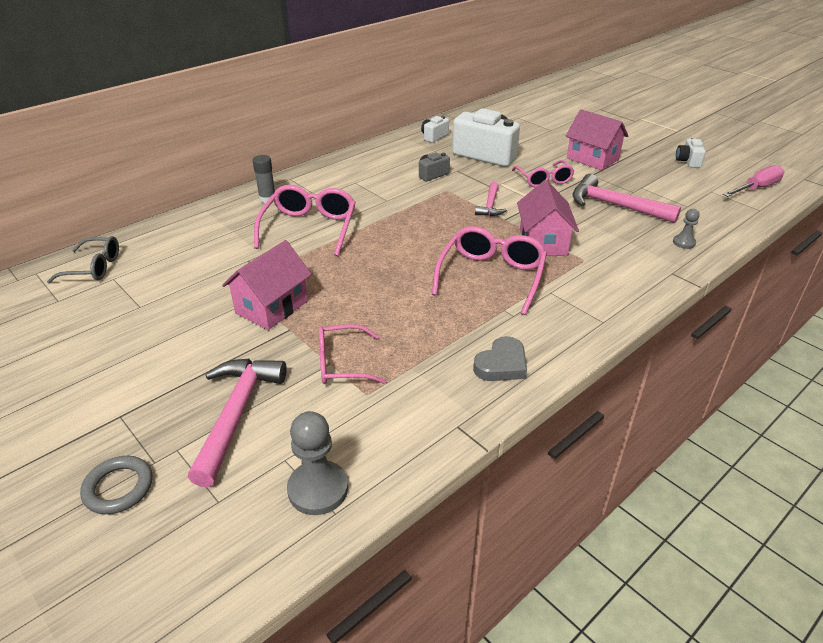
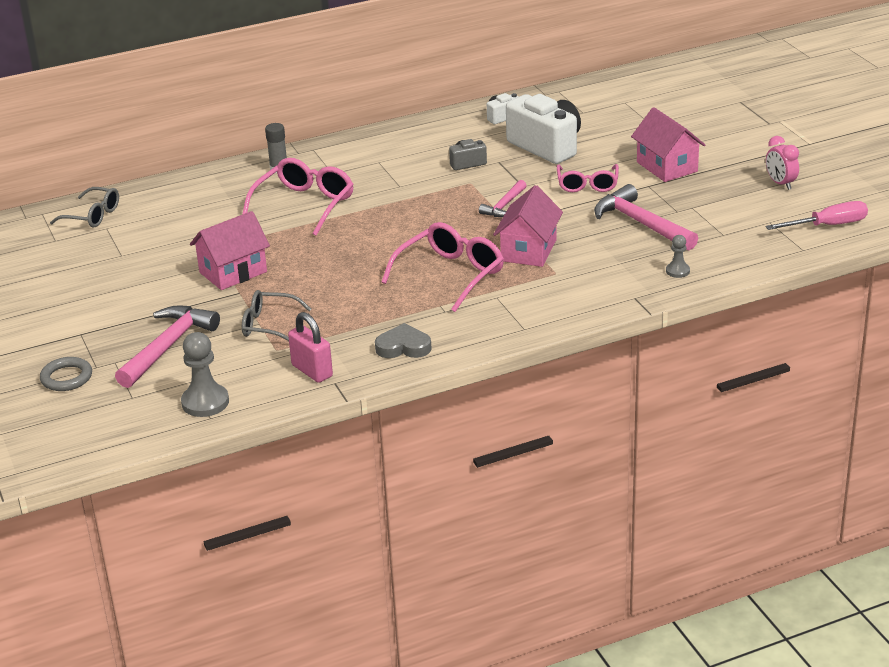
camera: 20 degrees right, 5 degrees down
(341, 364) = (268, 325): pink glasses -> grey glasses
(423, 415) = (312, 371): none -> pink padlock
(501, 364) = (403, 347): grey heart -> grey heart turned 150 degrees counterclockwise
(688, 161) = (780, 183): white camera -> pink clock

